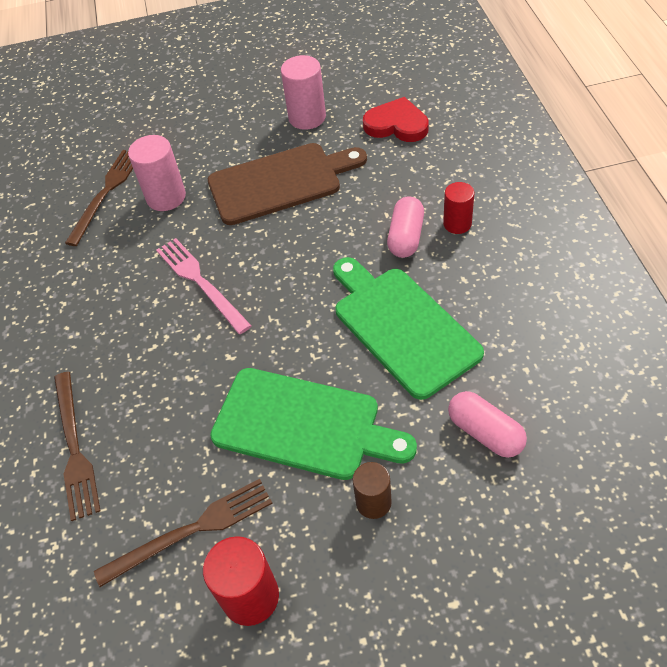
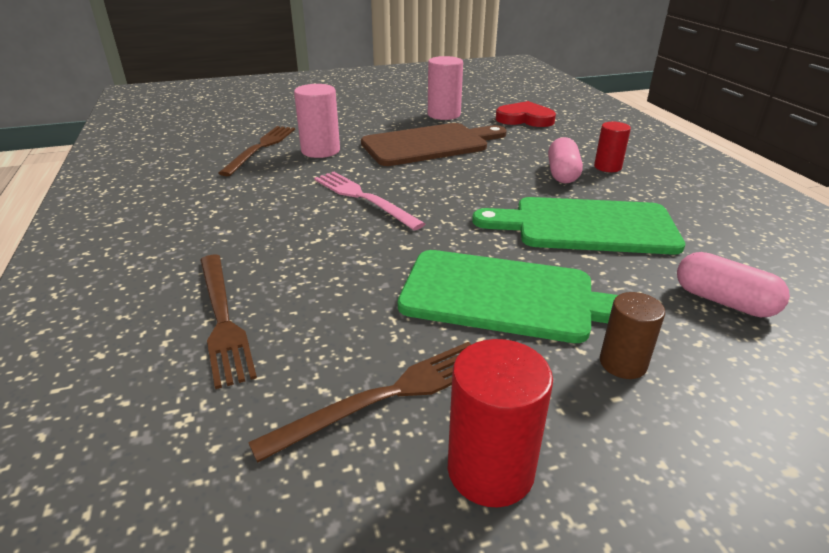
camera: 10 degrees left, 20 degrees down
(402, 327) = (586, 226): green cutting board -> green cutting board turned 45 degrees counterclockwise

